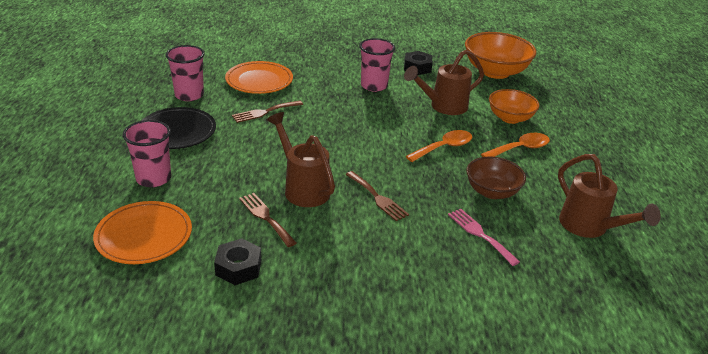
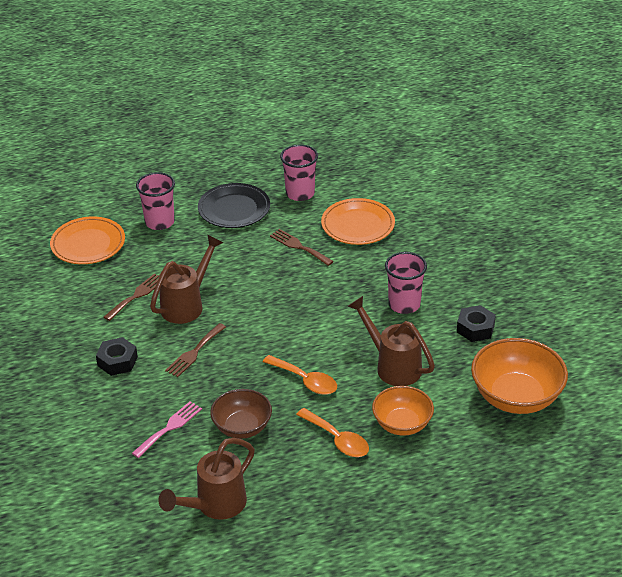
camera: 75 degrees right, 5 degrees up
(238, 267) = (71, 300): black nut -> black nut (117, 361)

